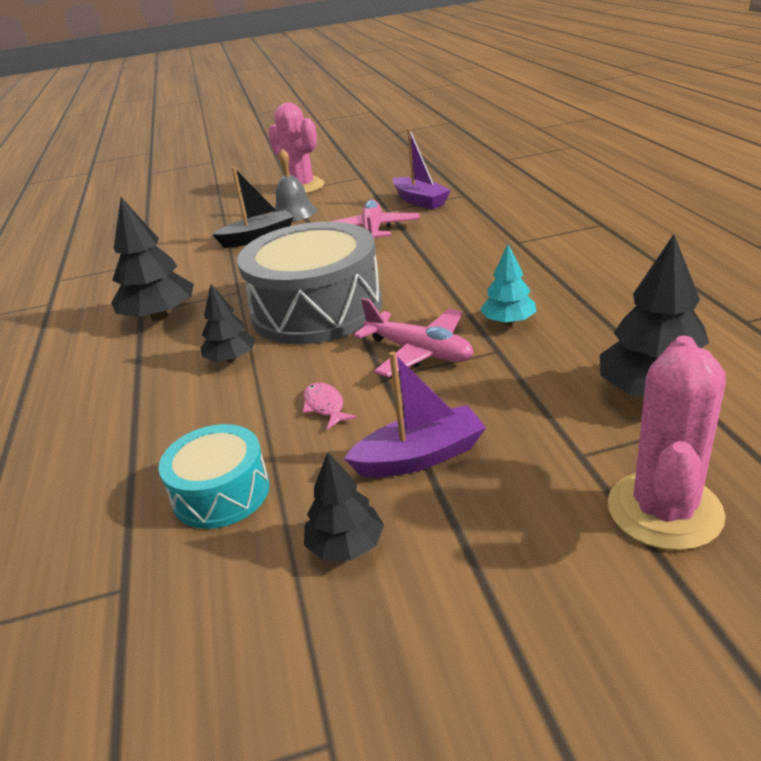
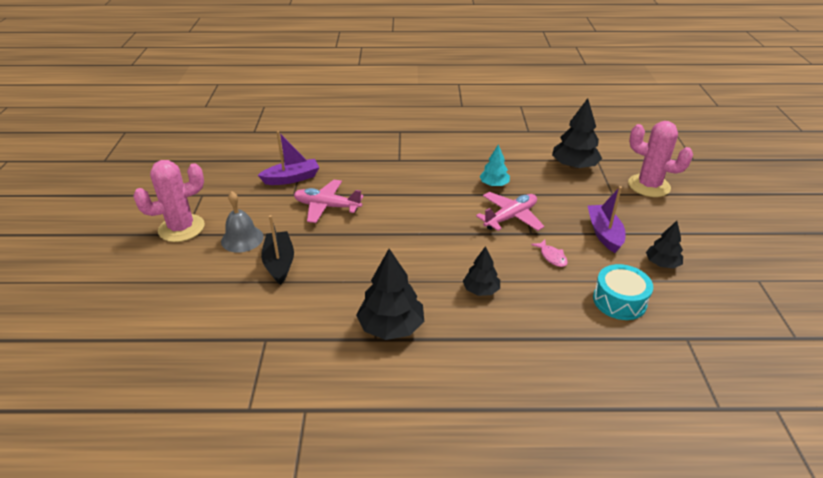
camera: 80 degrees left, 5 degrees up
(317, 309) = (435, 247): grey drum -> none
(325, 406) = (552, 257): pink fish -> pink fish turned 105 degrees counterclockwise

